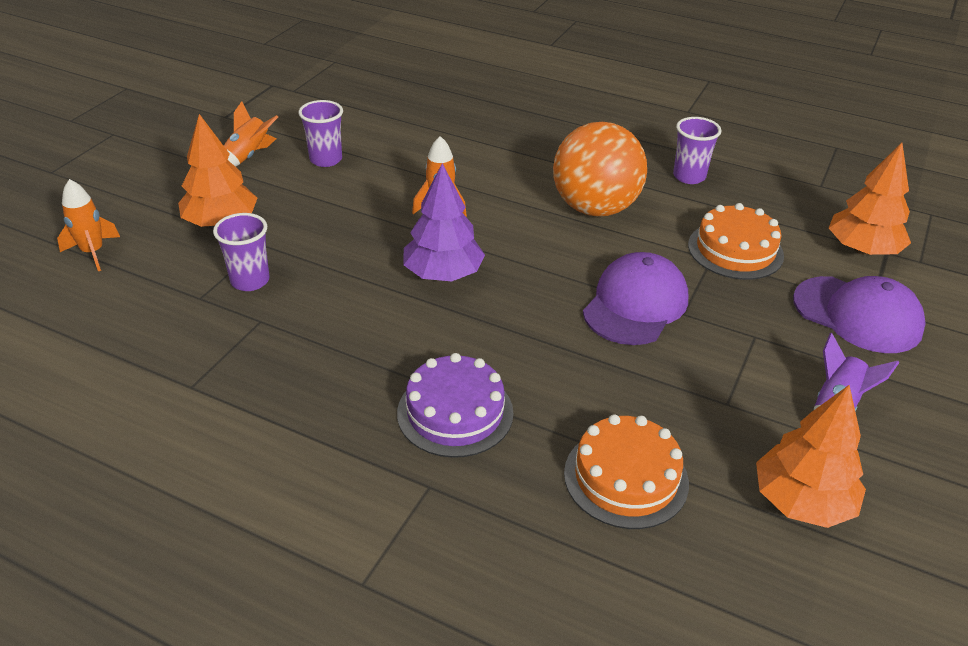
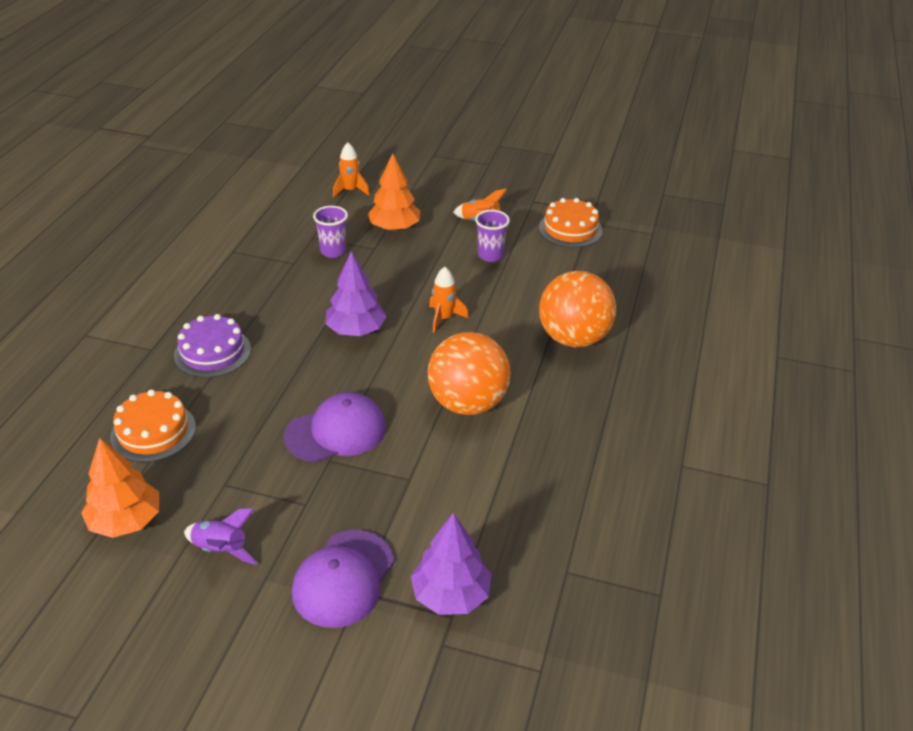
camera: 80 degrees right, 0 degrees up
(500, 132) = (573, 338): none -> orange ball
(635, 304) = (336, 432): purple cap -> purple cap turned 45 degrees counterclockwise
(689, 176) = (544, 465): purple cup -> none
(735, 250) = (426, 496): orange cake -> orange cake (570, 229)
(862, 250) = (451, 595): orange tree -> purple tree

